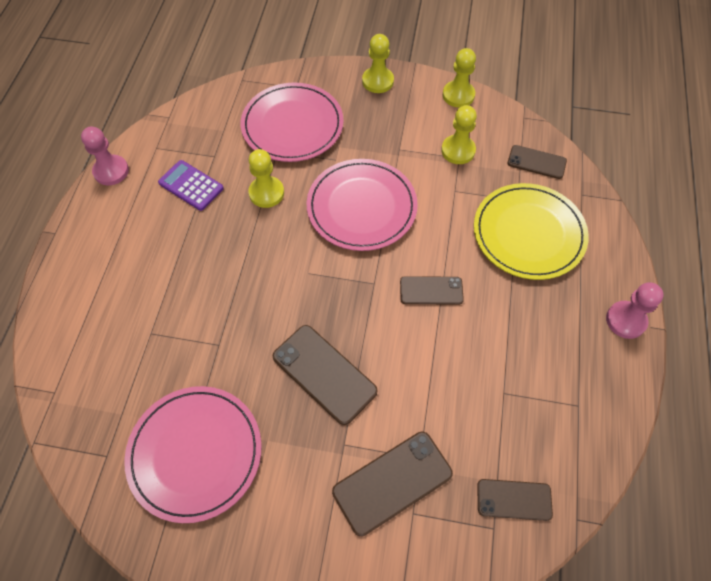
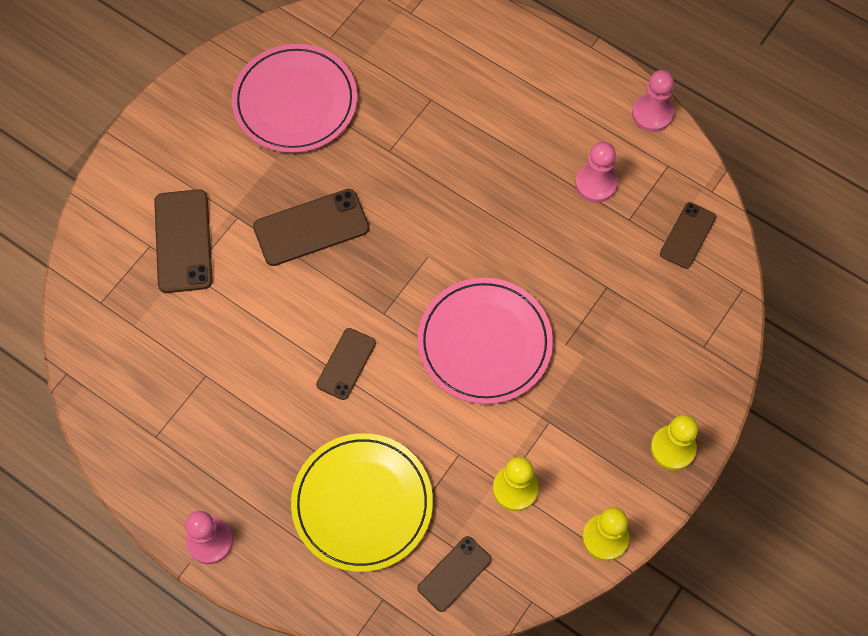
camera: 115 degrees right, 5 degrees up
(191, 186) = (596, 184): purple calculator -> pink pawn
(266, 193) = (550, 254): yellow pawn -> none
(292, 125) = (640, 318): pink plate -> none
(514, 499) = (112, 331): brown phone -> brown phone (687, 235)

